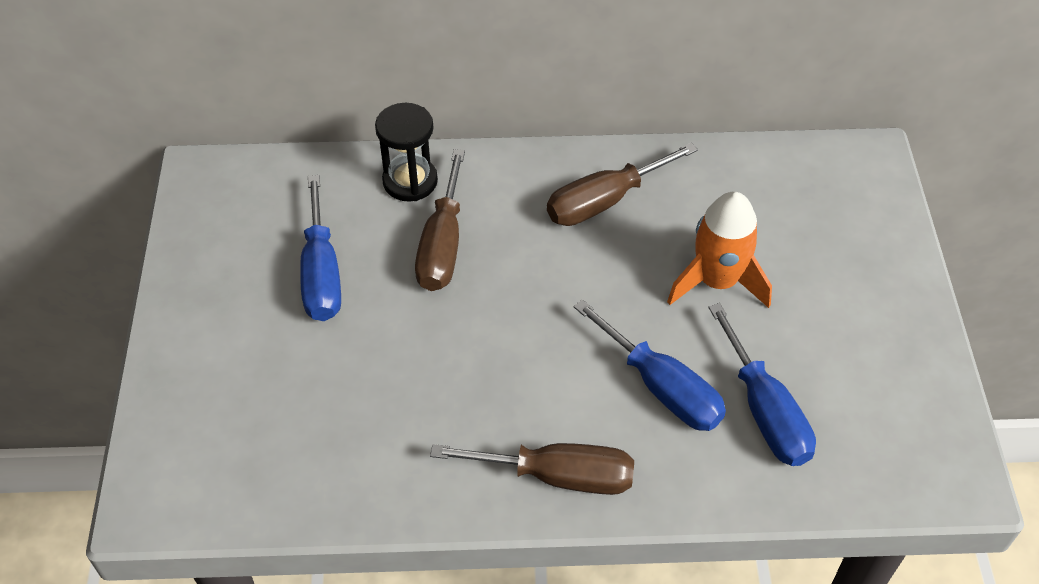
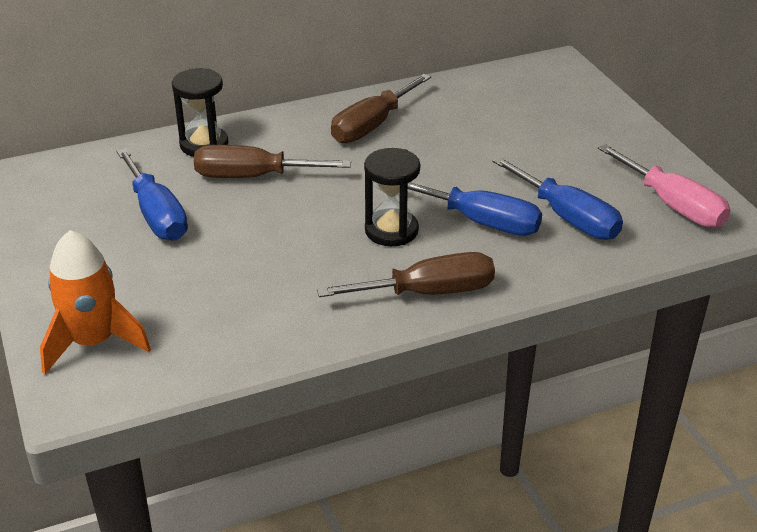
camera: 20 degrees left, 15 degrees down
(442, 245) = (253, 177): brown screwdriver -> brown screwdriver turned 105 degrees clockwise
(557, 371) = (391, 230): none -> black hourglass
(717, 281) = (486, 152): orange rocket -> orange rocket (93, 342)
(900, 430) = (673, 205): none -> pink screwdriver

